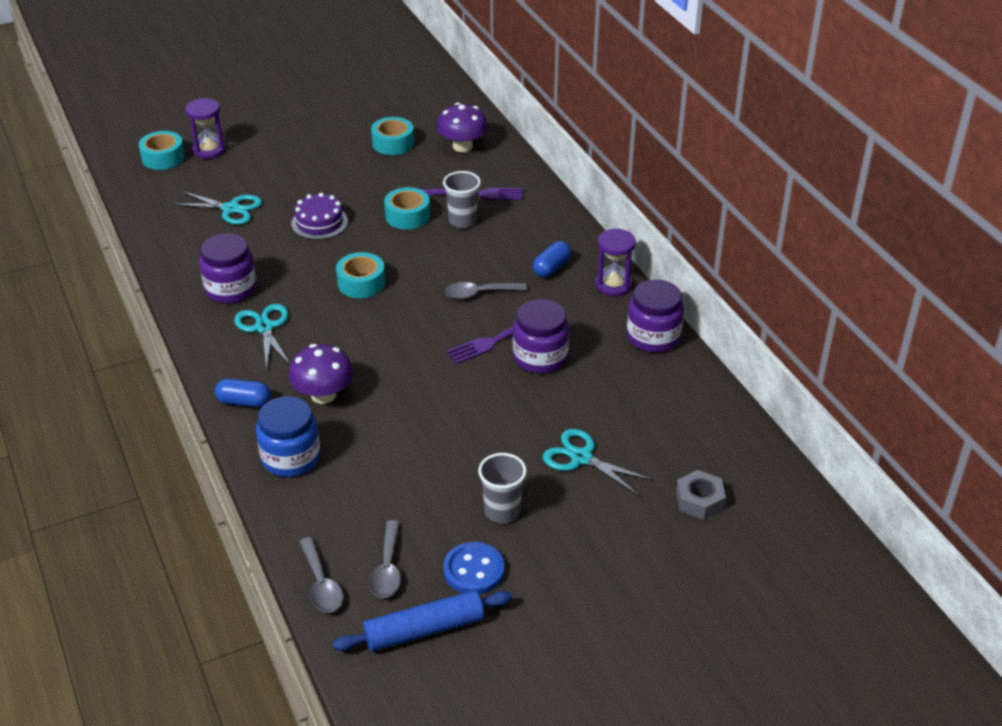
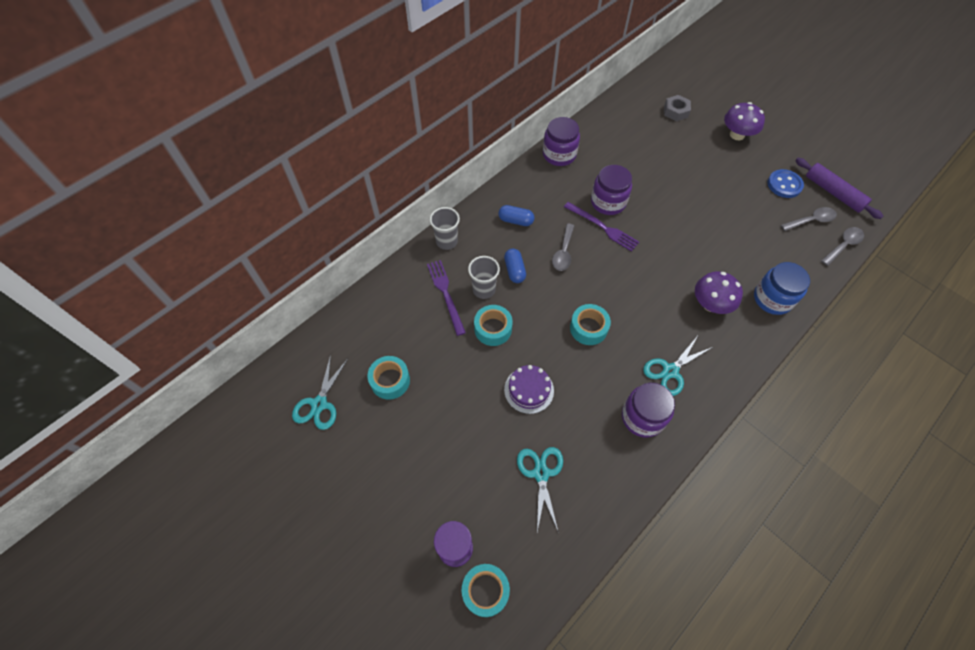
camera: 110 degrees left, 20 degrees up
(244, 402) = (746, 348): blue capsule -> blue capsule (514, 270)
(424, 630) = (833, 193): blue rolling pin -> purple rolling pin
(462, 146) = (378, 325): purple mushroom -> purple mushroom (737, 135)
(479, 293) = (563, 252): grey spoon -> grey spoon turned 45 degrees clockwise
(502, 511) = (738, 185): grey cup -> grey cup (446, 241)
(581, 458) = (678, 162): turquoise scissors -> turquoise scissors (319, 404)
(613, 285) = (518, 184): purple hourglass -> none

